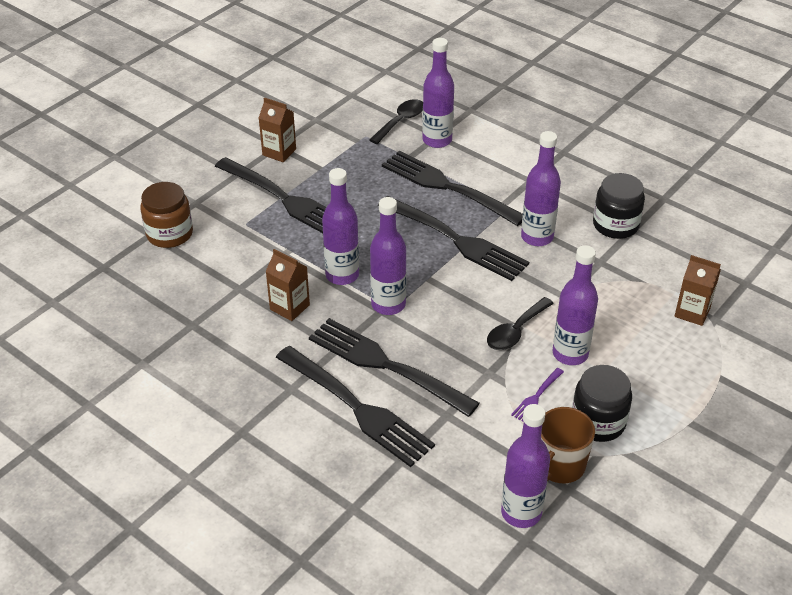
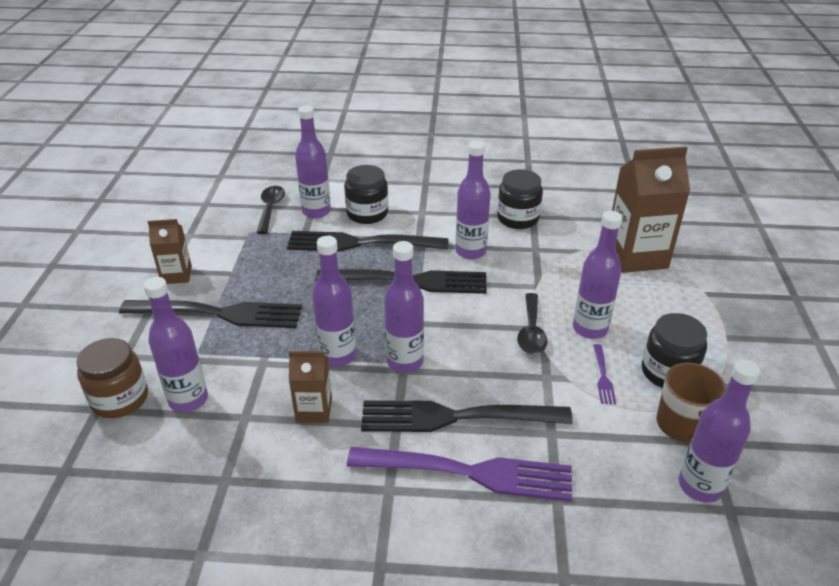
camera: 35 degrees left, 5 degrees down
(212, 257) = (188, 400): none -> purple bottle
(355, 407) = (467, 473): black fork -> purple fork
(479, 161) = (367, 213): none -> black jar
(692, 312) = (636, 256): brown carton -> brown carton, size x1.88

